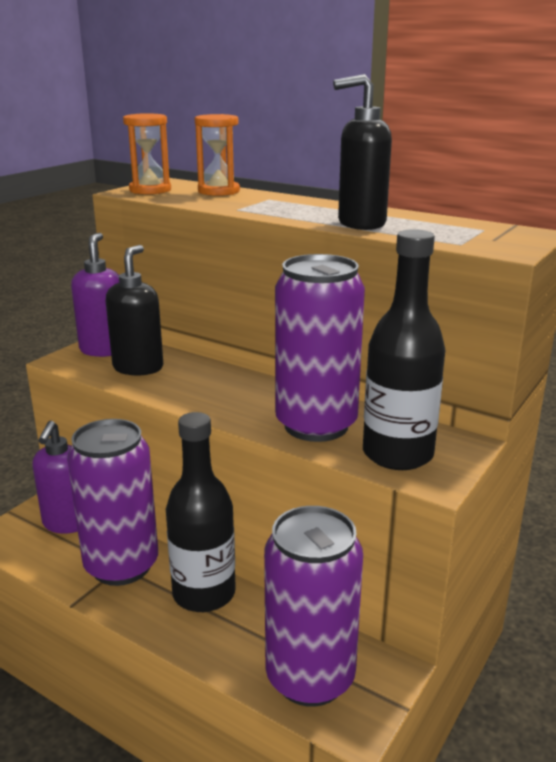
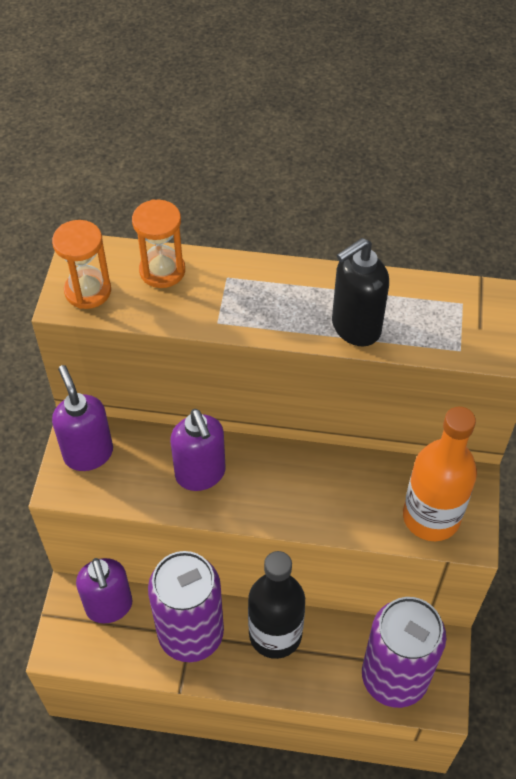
camera: 25 degrees left, 30 degrees up
(138, 368) = (144, 473): black soap dispenser -> none
(186, 379) = (200, 474): none -> purple soap dispenser
(316, 425) = (351, 502): purple can -> none
(397, 454) = (431, 517): black bottle -> orange bottle

